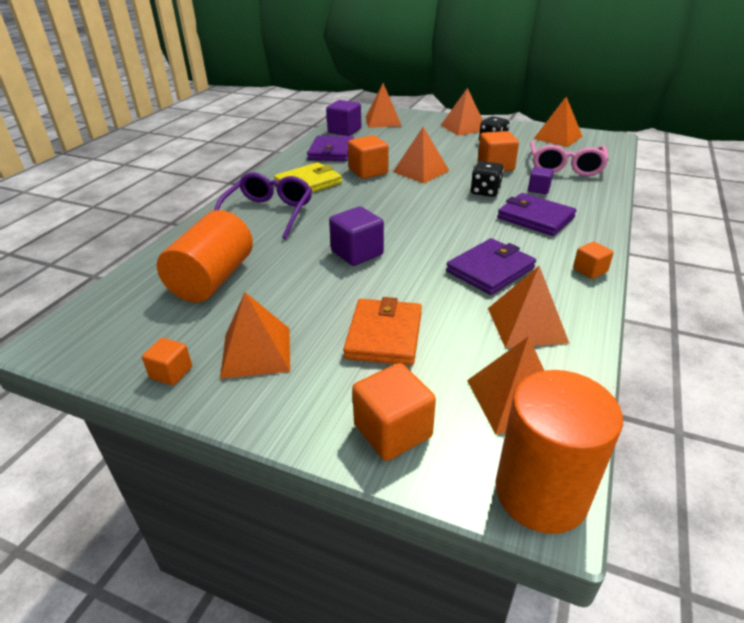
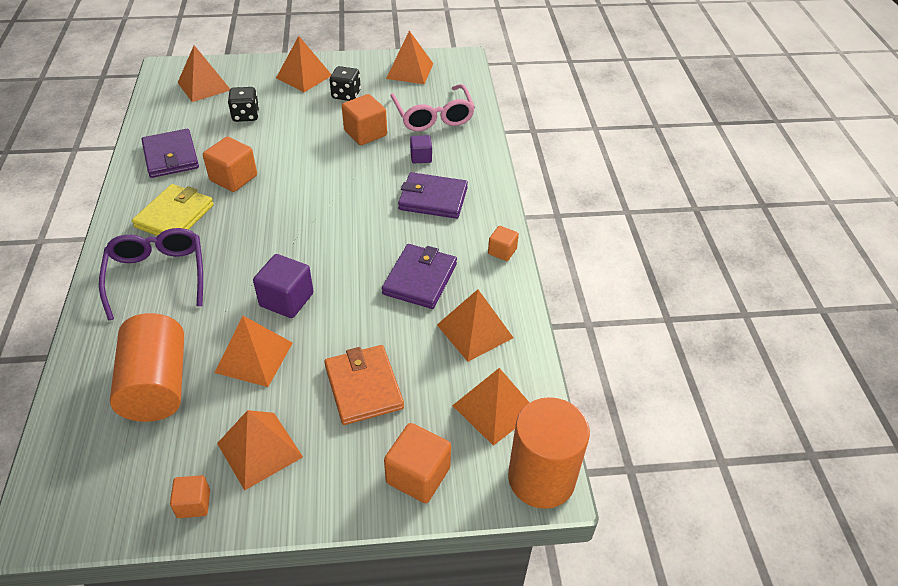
camera: 30 degrees left, 10 degrees up
(344, 131) = (166, 115): purple cube -> none
(421, 171) = (291, 162): orange pyramid -> orange pyramid (254, 357)
(485, 191) = (371, 175): black dice -> black dice (246, 115)

